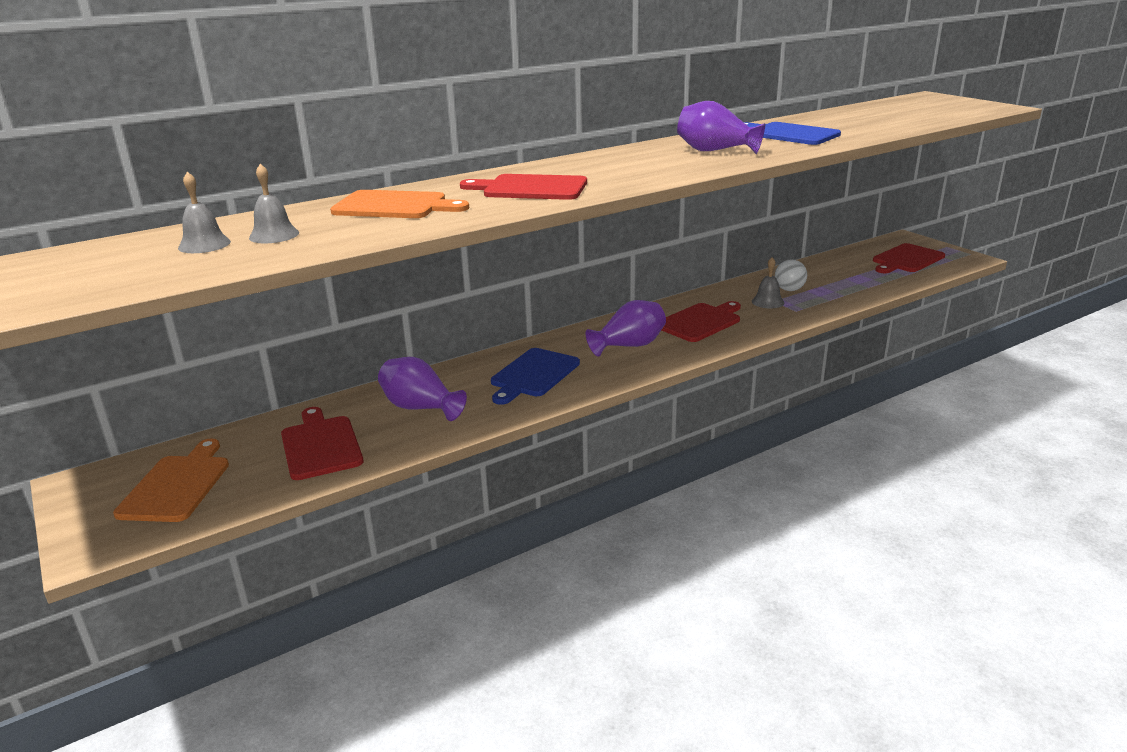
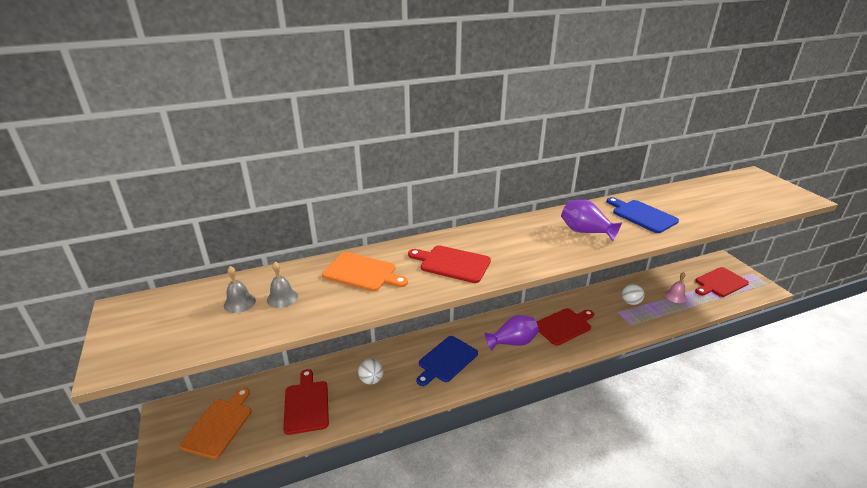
camera: 10 degrees right, 5 degrees up
(420, 408) = (371, 380): purple vase -> white ball
(768, 302) = (613, 312): grey bell -> none
(850, 278) = (675, 296): none -> pink bell

